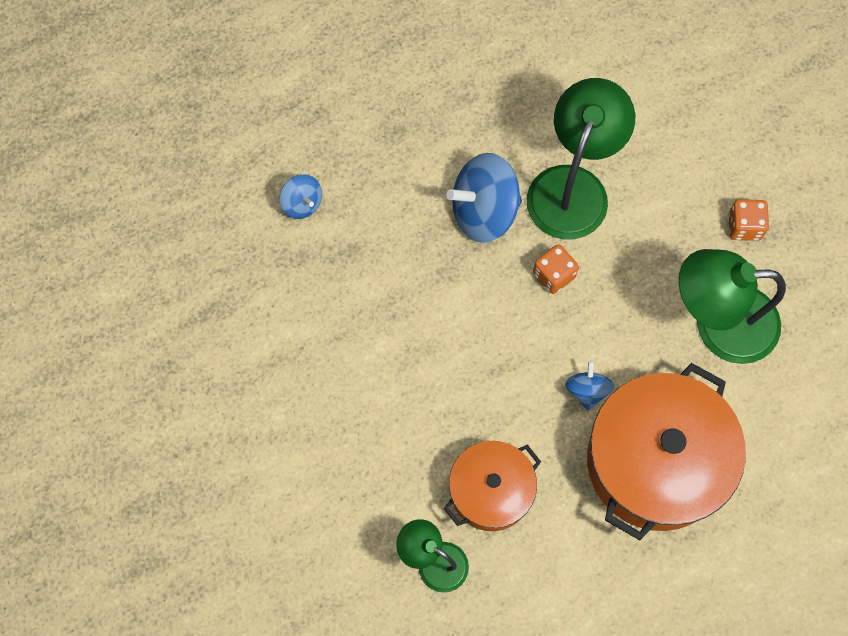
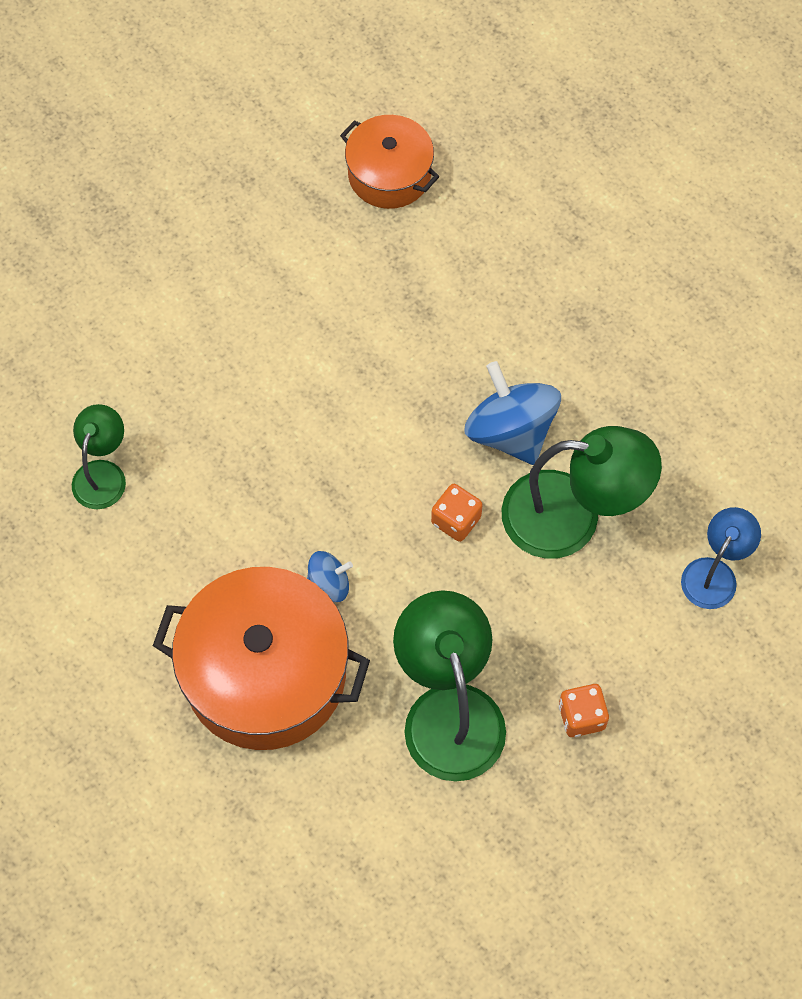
camera: 75 degrees right, 5 degrees down
(302, 204) = (462, 252): blue spinning top -> none
(491, 491) = (191, 512): orange pot -> orange pot (389, 174)
(646, 97) = (714, 573): none -> blue lamp

